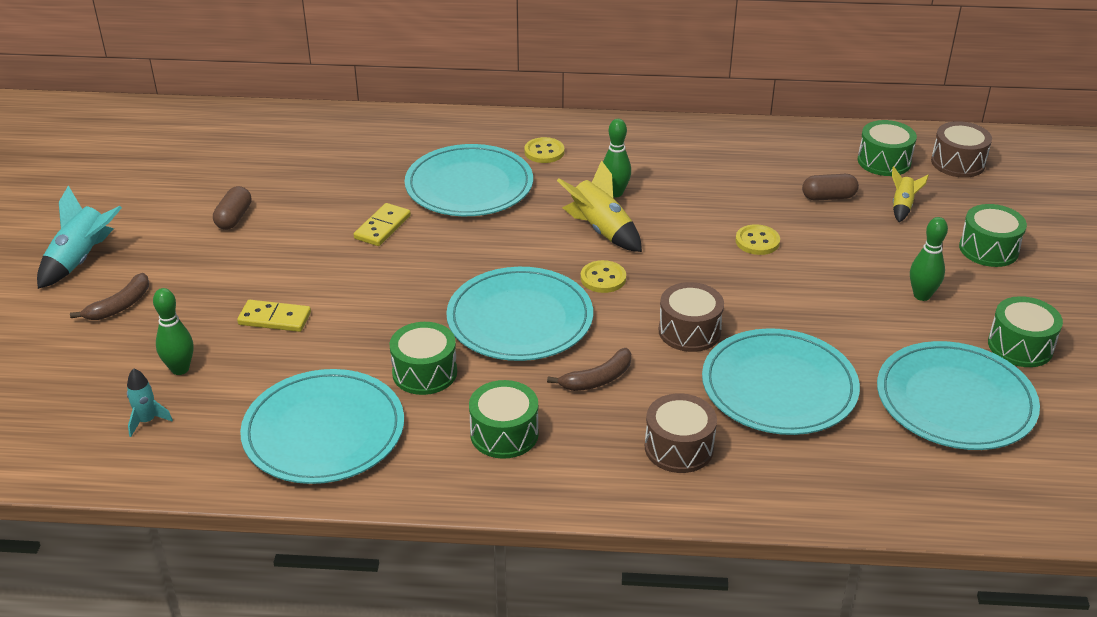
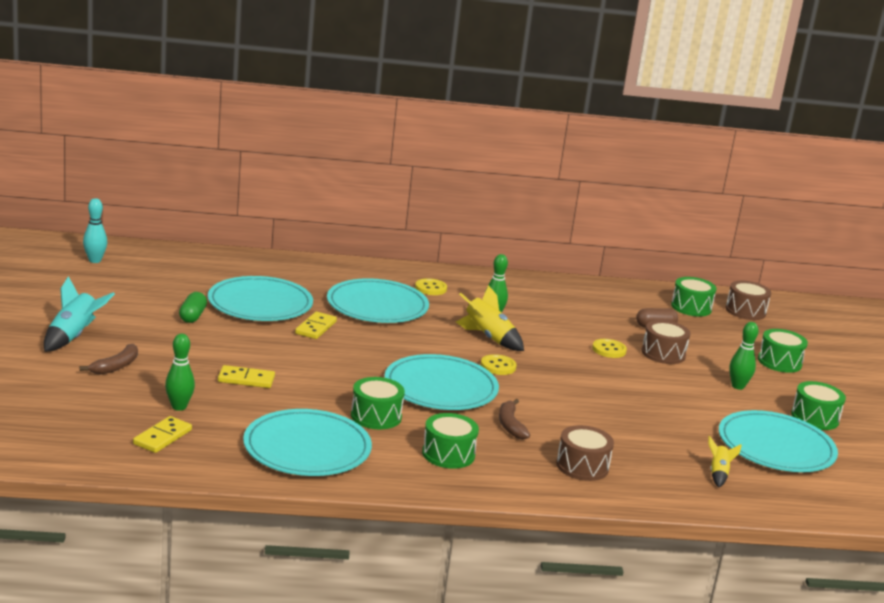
camera: 10 degrees left, 15 degrees down
(138, 136) = (95, 260): none -> turquoise bowling pin
(147, 421) = (162, 437): turquoise rocket -> yellow domino
(234, 218) = (192, 316): brown capsule -> green capsule
(597, 379) = (510, 425): brown banana -> brown banana turned 120 degrees clockwise
(689, 331) = (572, 400): brown drum -> brown drum (663, 354)
(779, 386) = (647, 434): turquoise plate -> turquoise plate (260, 304)
(902, 206) = (711, 334): yellow rocket -> yellow rocket (718, 474)

